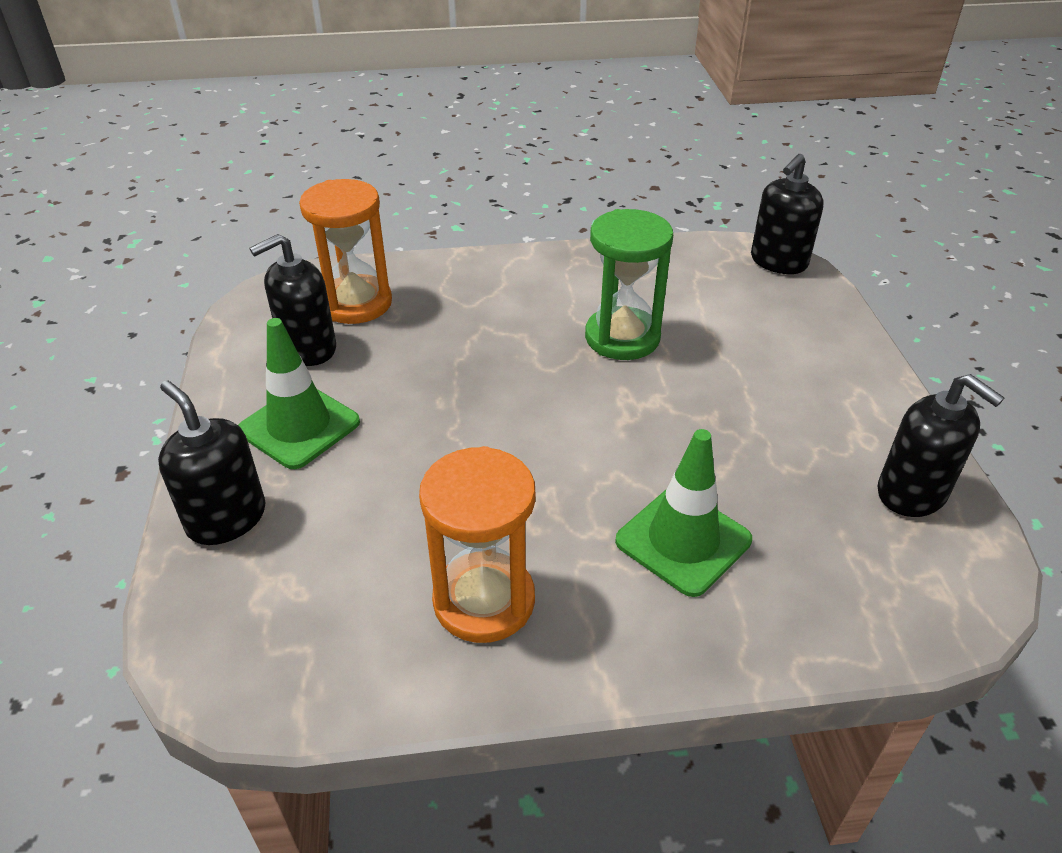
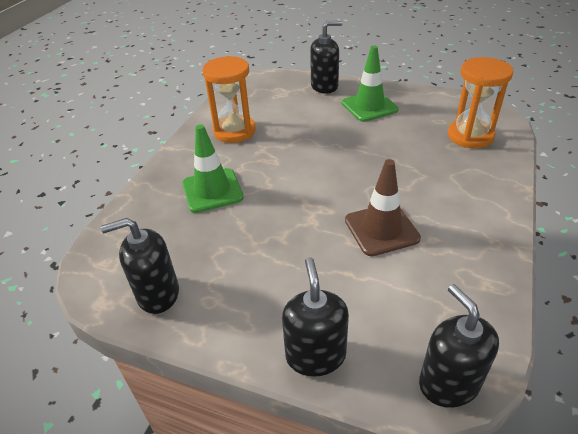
camera: 120 degrees right, 0 degrees up
(308, 348) = (431, 116): black soap dispenser -> black soap dispenser (315, 355)
(622, 337) = (381, 229): green hourglass -> brown traffic cone

